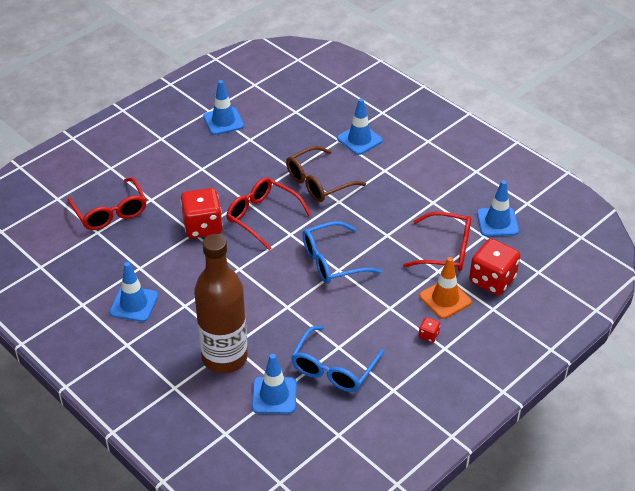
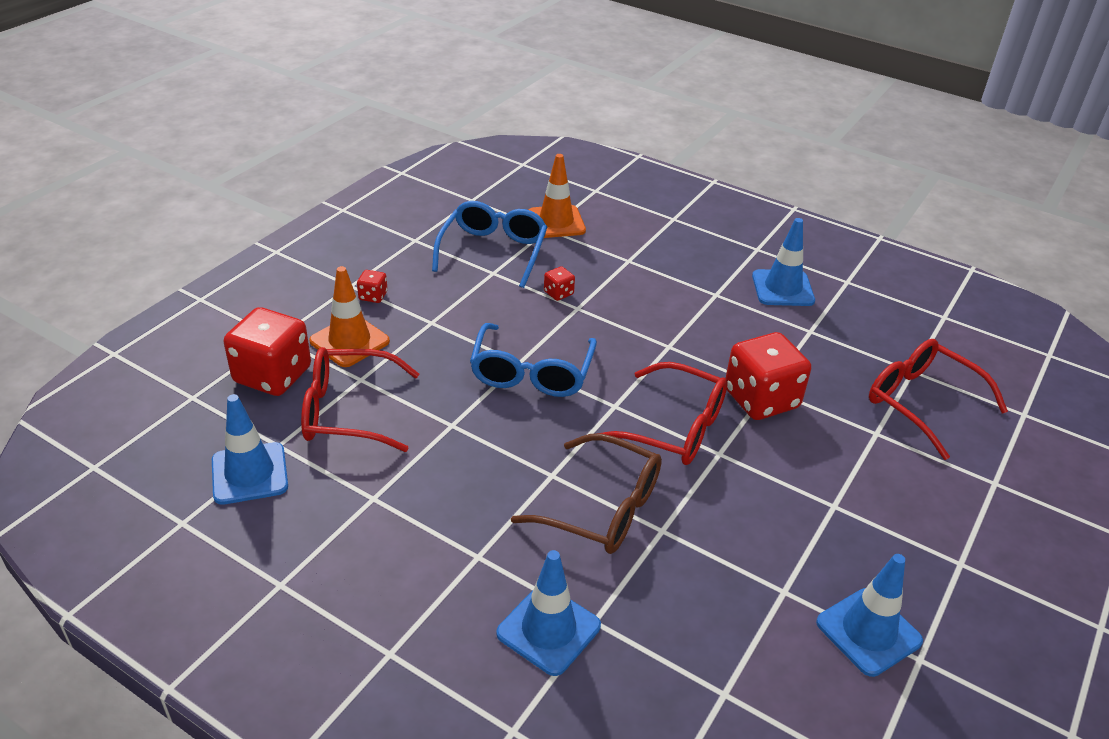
camera: 165 degrees right, 5 degrees down
(224, 357) = (632, 248): brown bottle -> none
(274, 395) = (556, 222): blue traffic cone -> orange traffic cone
(296, 321) = (558, 293): none -> red dice
(319, 182) = (601, 508): brown glasses -> brown glasses turned 75 degrees clockwise
(332, 261) = (532, 372): blue glasses -> blue glasses turned 135 degrees clockwise

